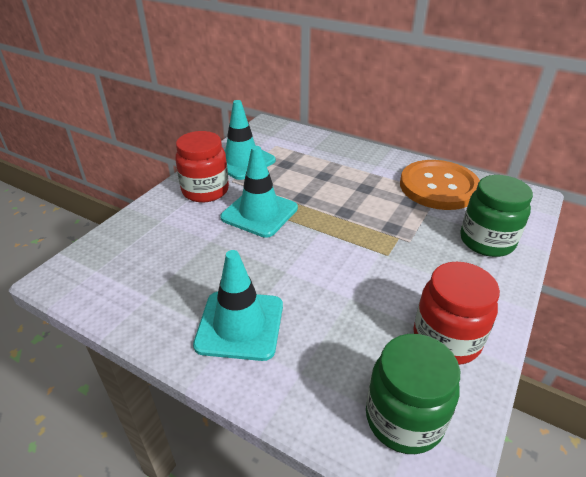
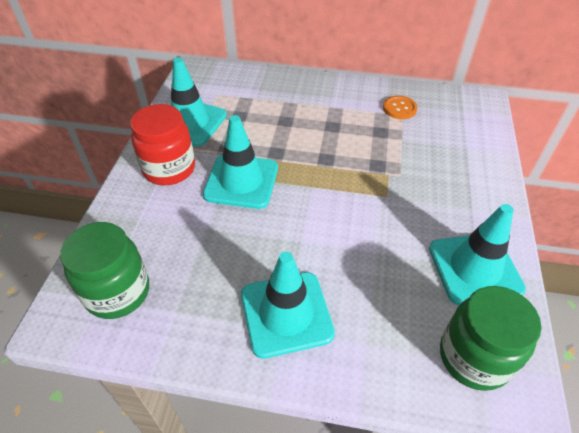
camera: 20 degrees left, 10 degrees up
(438, 187) = (399, 108): orange button -> orange button, size x0.43
(446, 339) = (474, 268): red jar -> turquoise traffic cone
(486, 241) = (465, 158): green jar -> green jar (117, 292)

